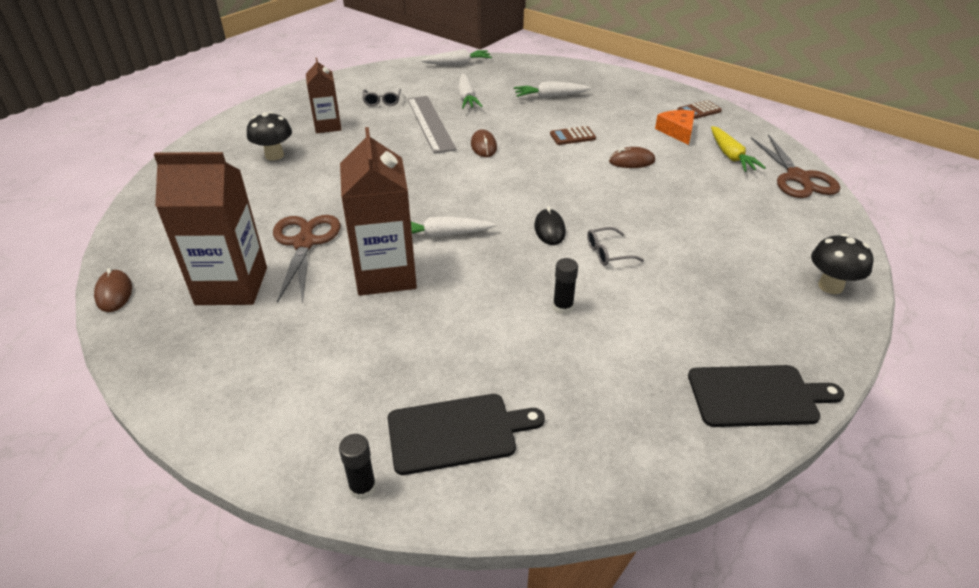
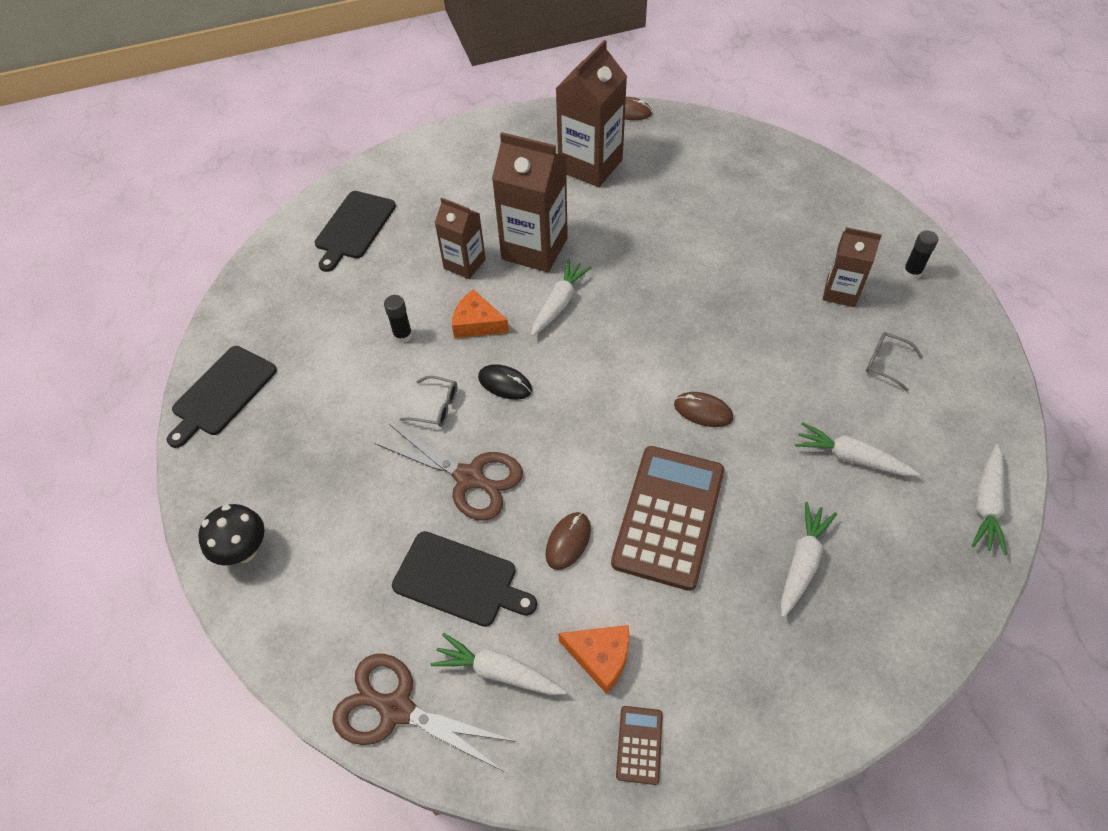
camera: 125 degrees right, 15 degrees up
(274, 155) = (792, 234): black mushroom -> none
(304, 243) = (617, 216): brown scissors -> brown scissors (470, 478)
(363, 488) = (358, 178): black glue stick -> black glue stick (912, 272)
(430, 123) = (793, 386): grey ruler -> none
(441, 310) = (464, 264): none -> brown carton
(505, 270) = (477, 323): none -> orange cheese
(572, 136) = (669, 517): brown calculator -> brown calculator, size x2.32
(608, 253) = (436, 407): grey glasses -> grey glasses turned 90 degrees clockwise
(707, 187) = (459, 580): none -> black cutting board
(730, 156) = (498, 672): yellow carrot -> white carrot

